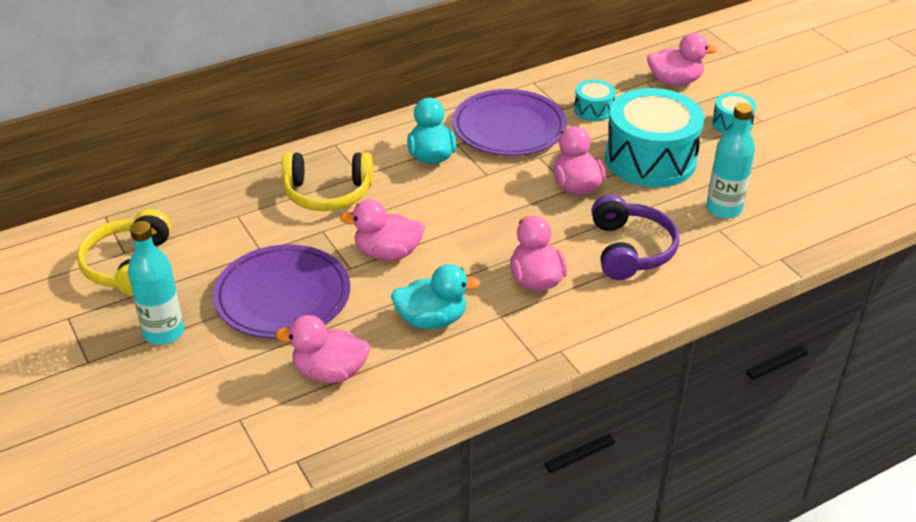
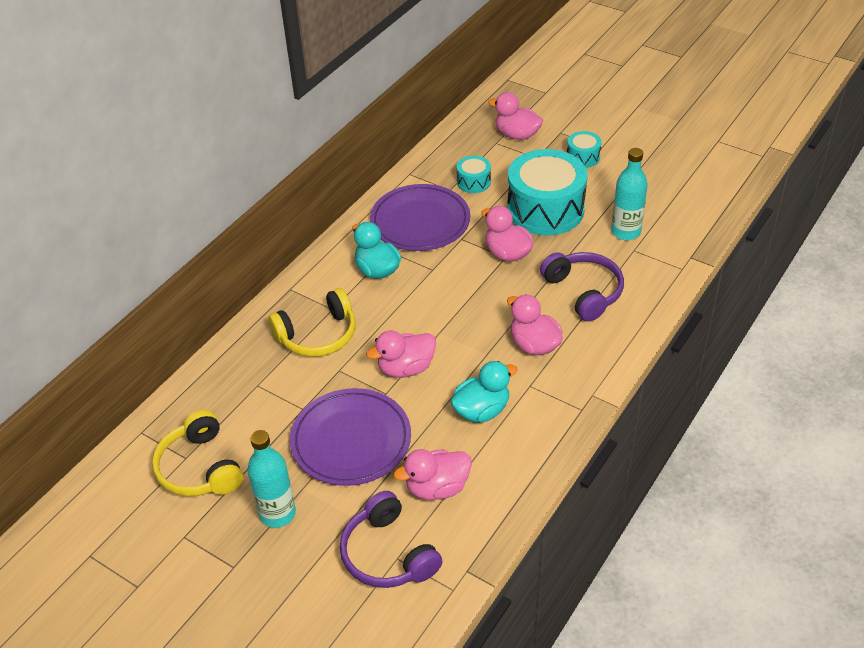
camera: 25 degrees left, 5 degrees up
(234, 412) = (388, 554): none -> purple headphones
(675, 81) = (516, 135): pink duck -> pink duck turned 120 degrees counterclockwise

